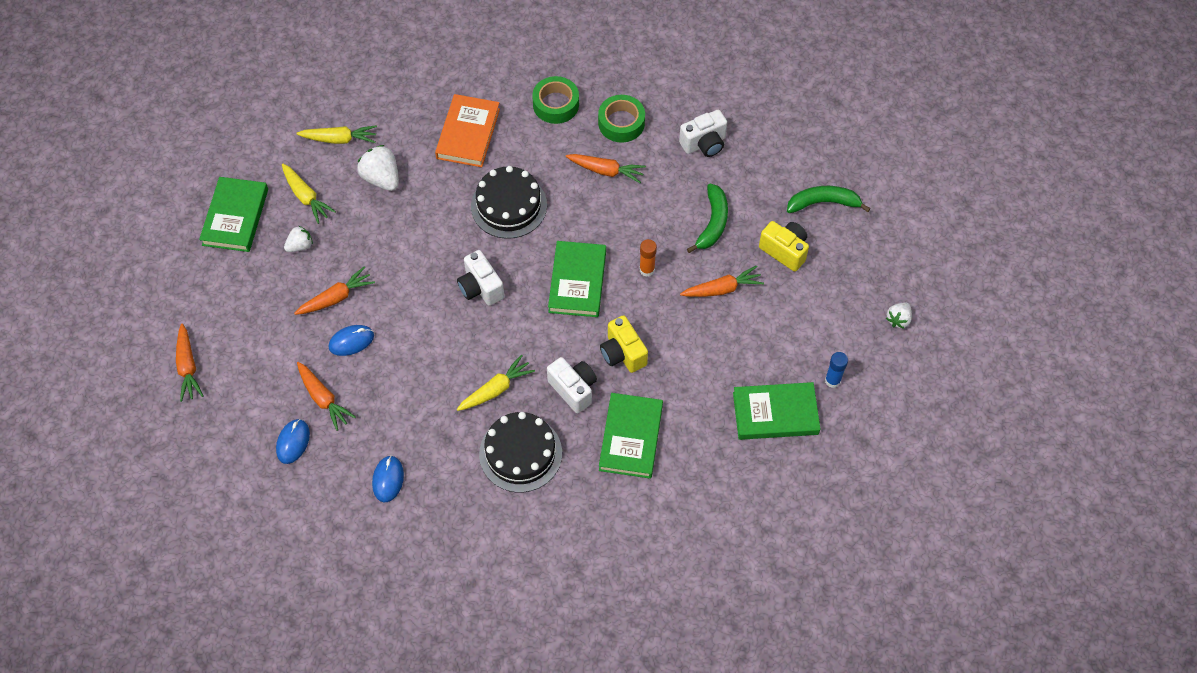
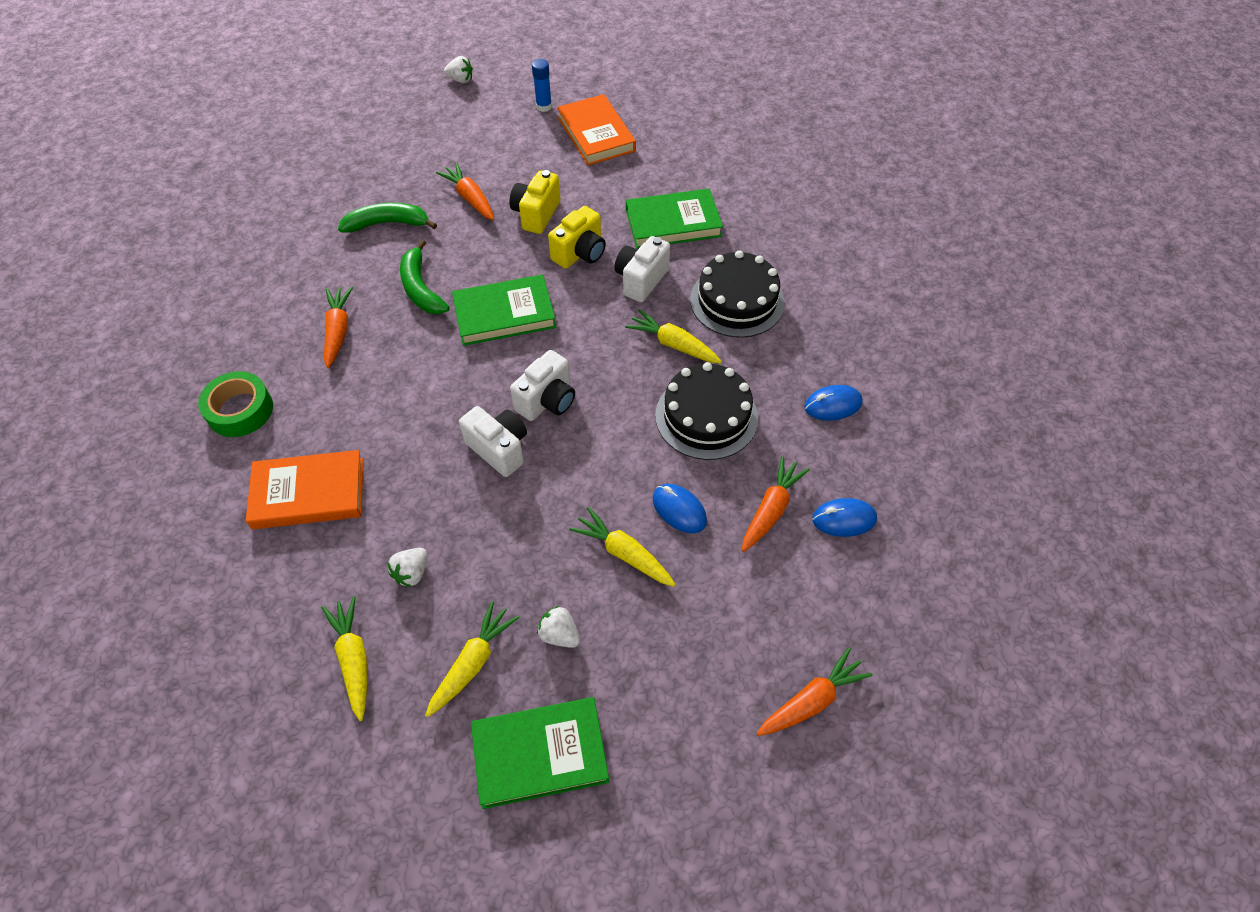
camera: 110 degrees left, 5 degrees down
(336, 298) = (624, 553): orange carrot -> yellow carrot
(381, 178) = (412, 573): white strawberry -> white strawberry, size x0.60
(509, 205) = (417, 410): black cake -> black cake (706, 416)
(621, 123) = (260, 336): green tape -> none
(647, 270) = (467, 260): orange glue stick -> none
(704, 144) = (278, 255): white camera -> white camera (499, 449)
(775, 413) = (596, 134): green book -> orange book
(784, 251) = (407, 164): yellow camera -> yellow camera (536, 214)
(823, 203) = (337, 150): green banana -> green banana (421, 288)

